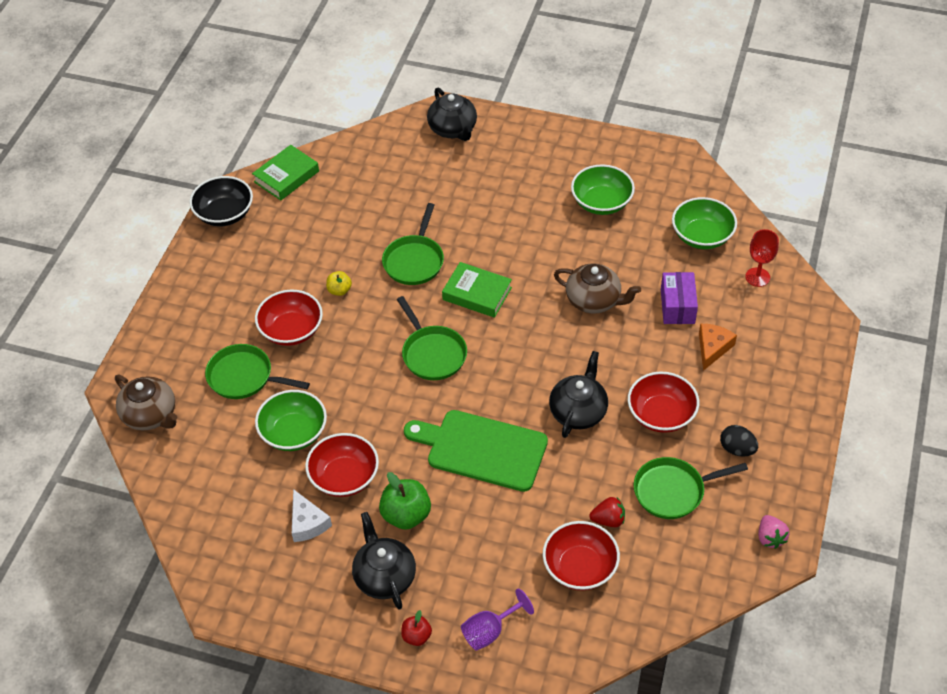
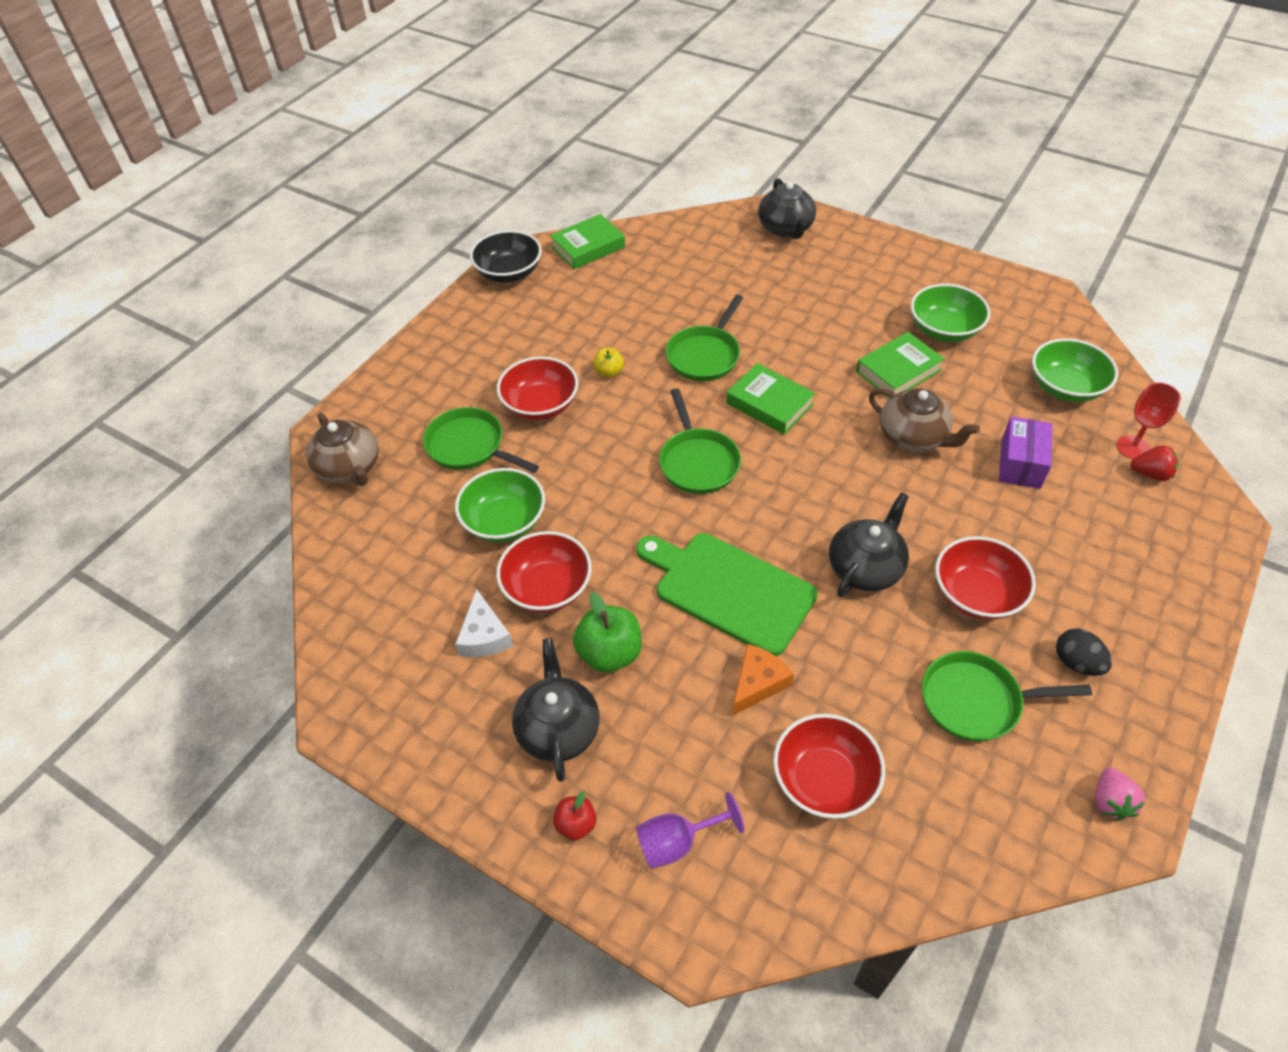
camera: 15 degrees right, 0 degrees up
(572, 246) = (898, 371): none -> green book
(608, 520) = (877, 721): red strawberry -> red strawberry (1150, 474)
(712, 348) = (1060, 523): orange cheese -> orange cheese (758, 683)

